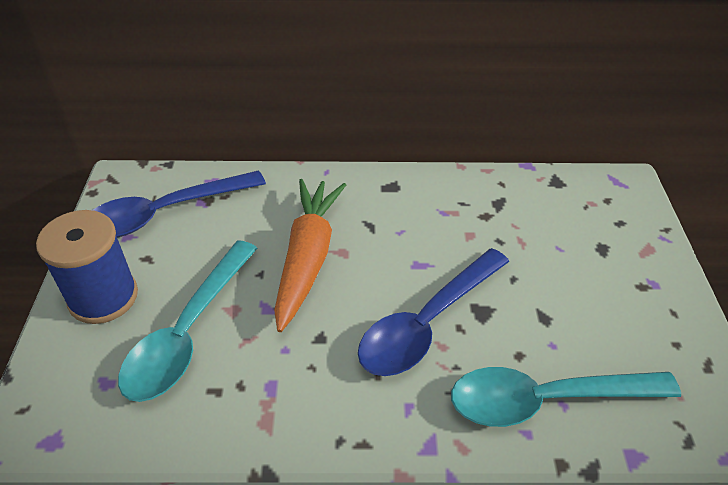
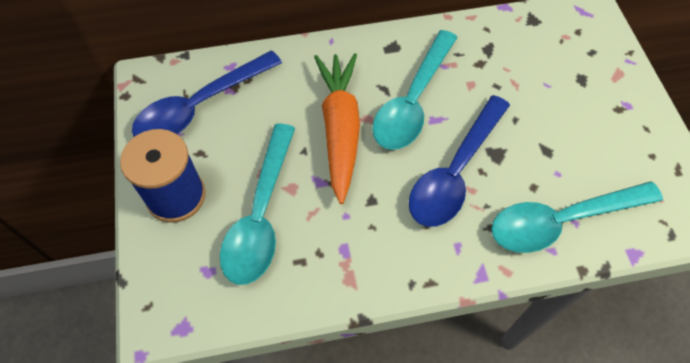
camera: 10 degrees left, 15 degrees up
(398, 242) = (413, 101): none -> turquoise spoon

